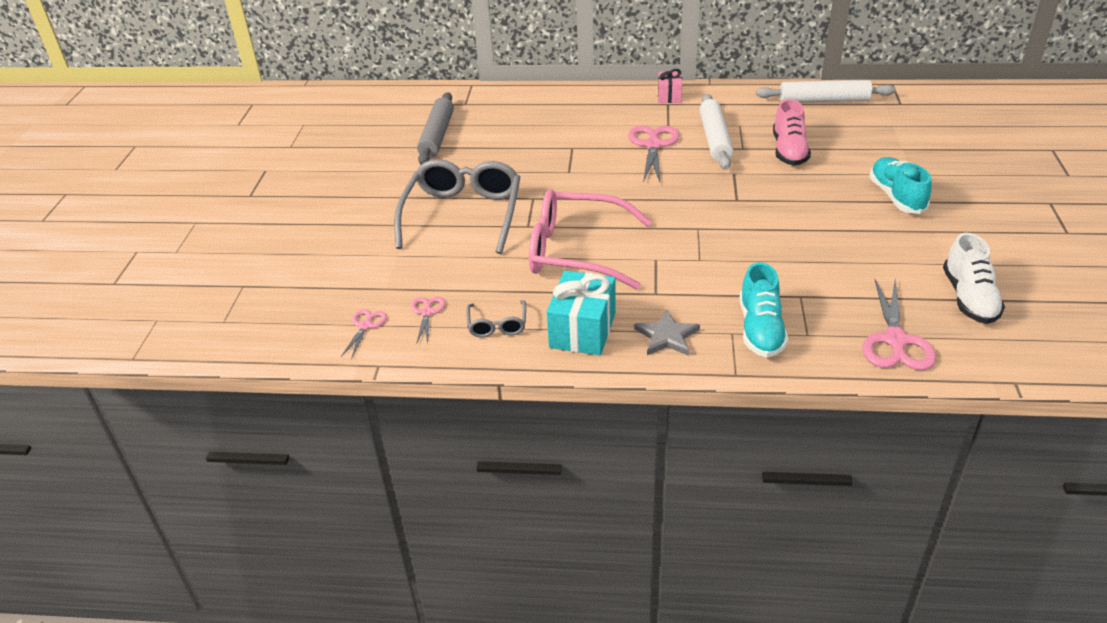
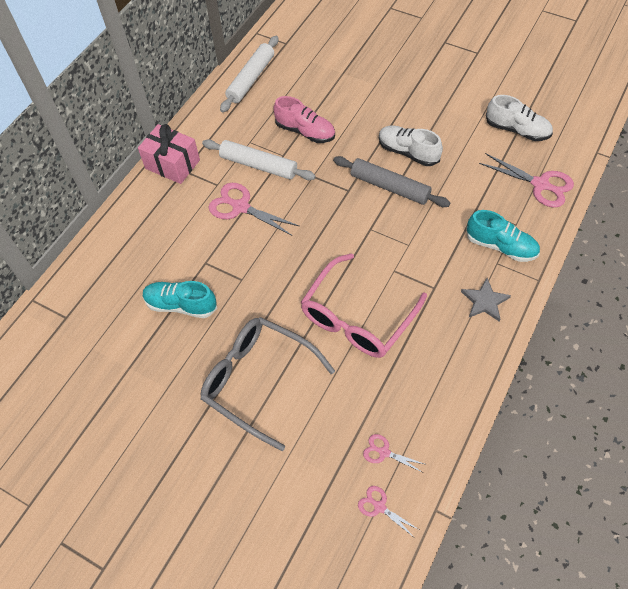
camera: 65 degrees left, 20 degrees up
(437, 136) = (109, 360): grey rolling pin -> grey rolling pin (389, 187)
(497, 325) = (424, 405): grey glasses -> none
(582, 330) = (455, 350): turquoise gift -> none
(669, 96) = (172, 164): pink gift -> pink gift, size x1.67
(834, 223) = (408, 152): none -> white shoe
(896, 197) = (396, 106): turquoise shoe -> turquoise shoe (181, 305)

